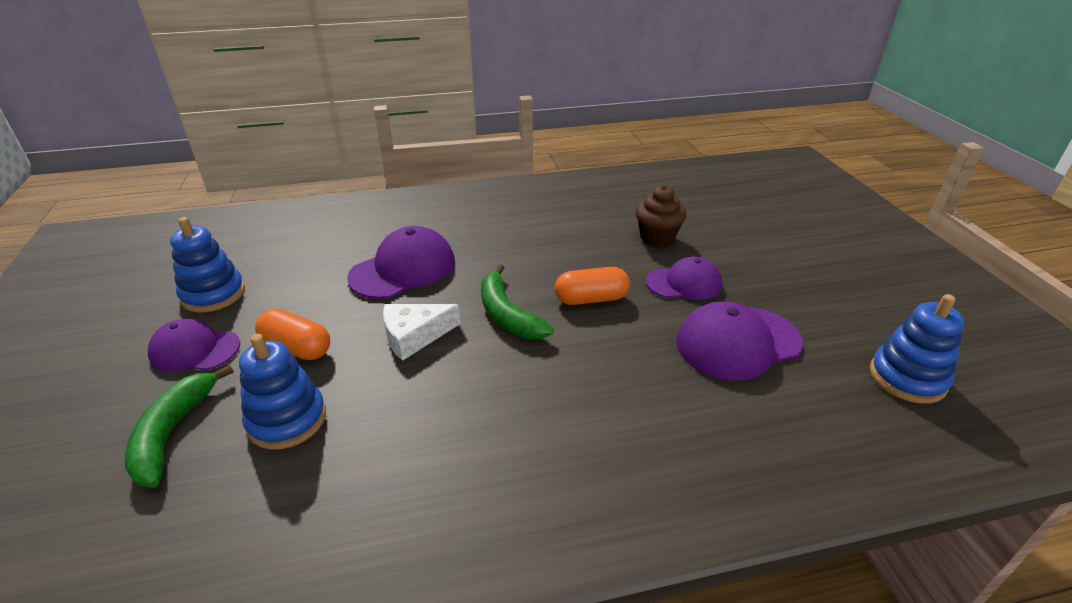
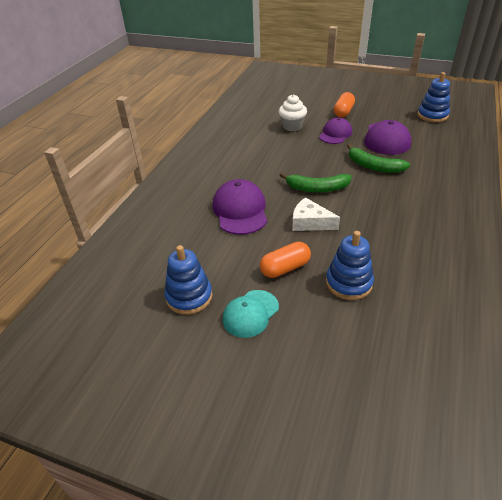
camera: 55 degrees left, 5 degrees up
(173, 433) = (329, 332): green banana -> green banana (373, 166)
(195, 350) = (250, 313): purple cap -> turquoise cap
(414, 336) = (310, 222): white cheese -> white cheese turned 105 degrees clockwise
(591, 299) = (325, 161): orange capsule -> orange capsule (343, 112)
(657, 238) = (292, 126): brown cupcake -> white cupcake

